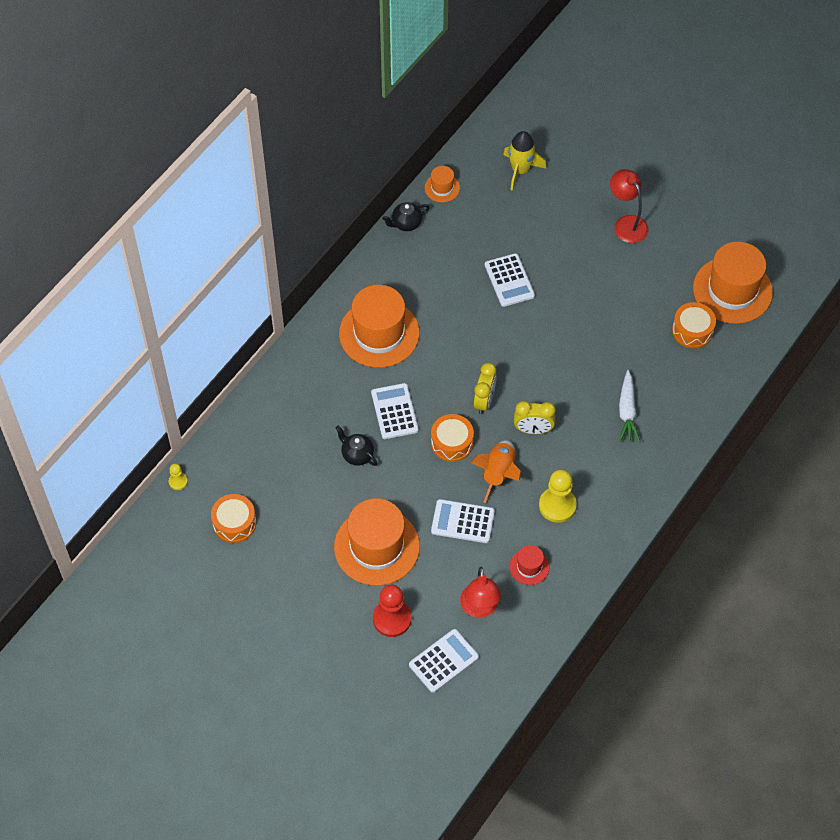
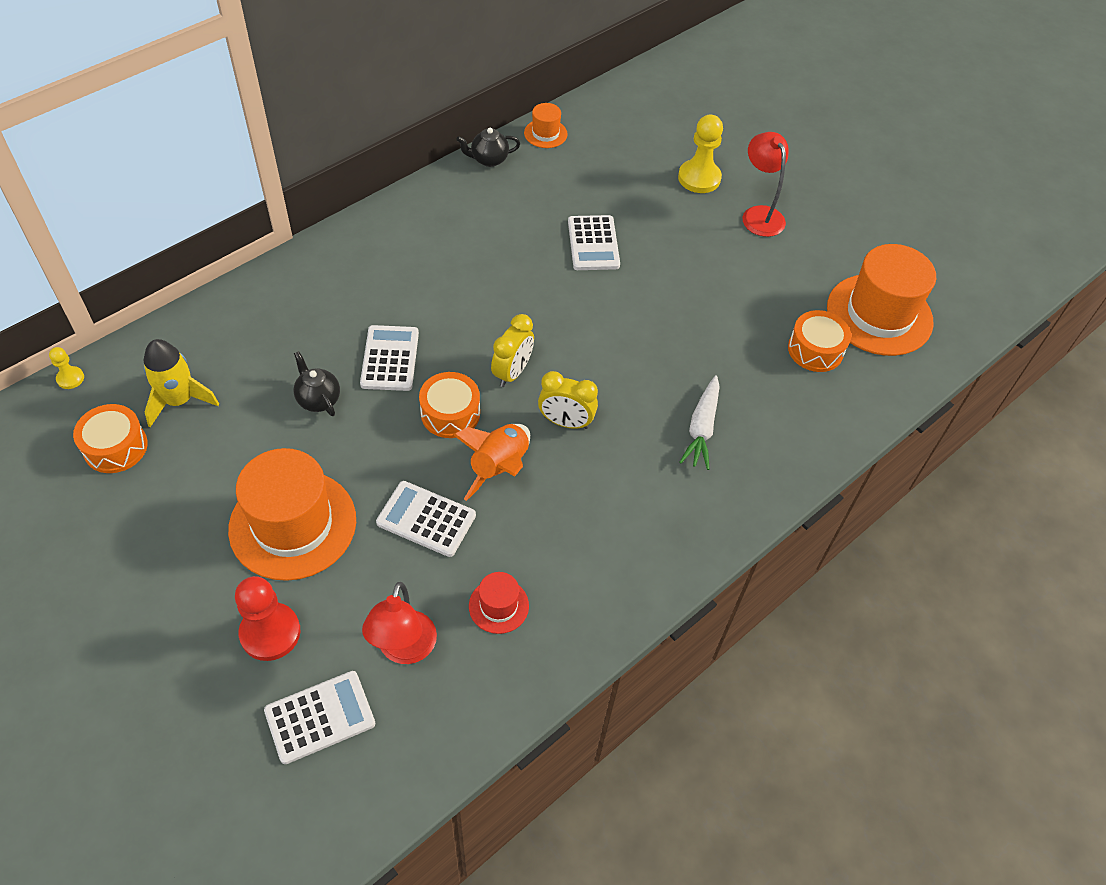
camera: 10 degrees right, 5 degrees down
(379, 333) = (408, 266): orange hat -> none
(520, 170) = (645, 135): yellow rocket -> yellow rocket (179, 400)
(557, 505) = (567, 529): yellow pawn -> yellow pawn (699, 178)

